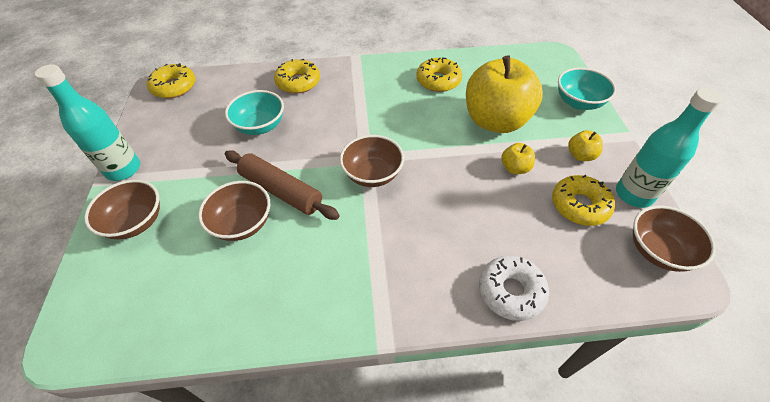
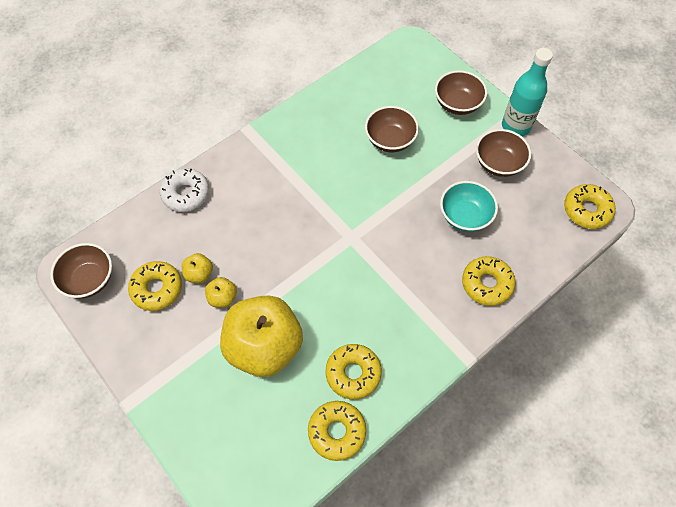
camera: 145 degrees right, 10 degrees up
(281, 190) = (388, 175): brown rolling pin -> none
(372, 174) = (334, 225): brown bowl -> brown bowl (498, 163)
(471, 62) = (337, 432): none -> yellow donut
(578, 102) = (190, 429): turquoise bowl -> none
(580, 155) = (169, 347): yellow apple -> yellow apple (199, 274)
(633, 194) = (114, 326): turquoise bottle -> none

